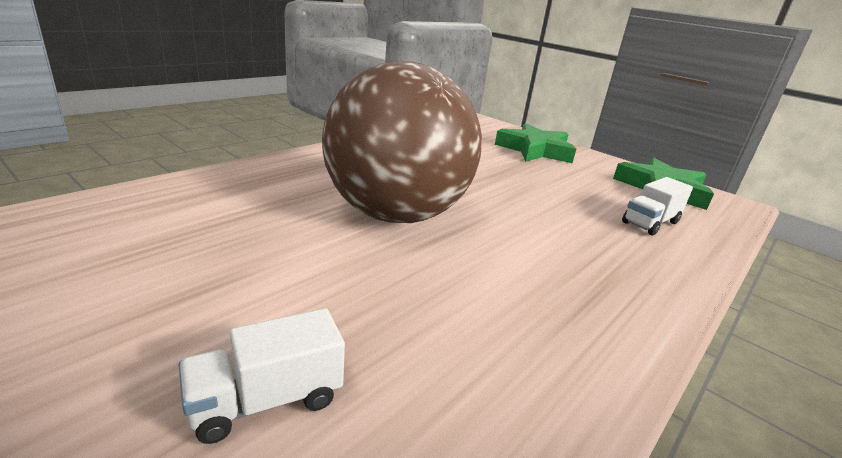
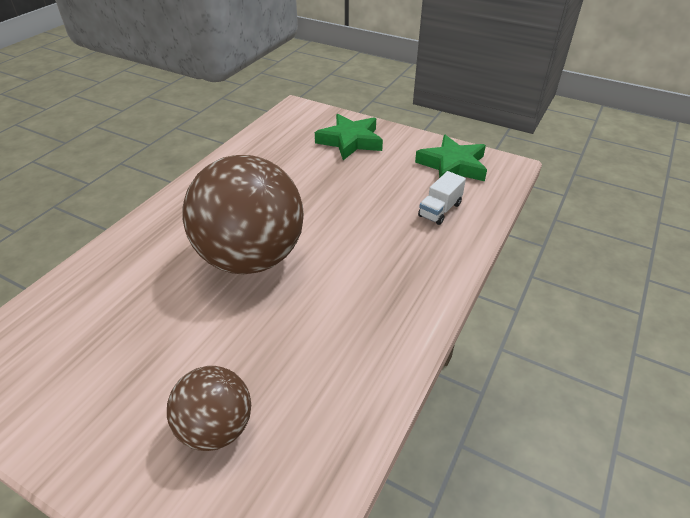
camera: 10 degrees left, 15 degrees up
(266, 400) = (216, 428): white truck -> brown ball

